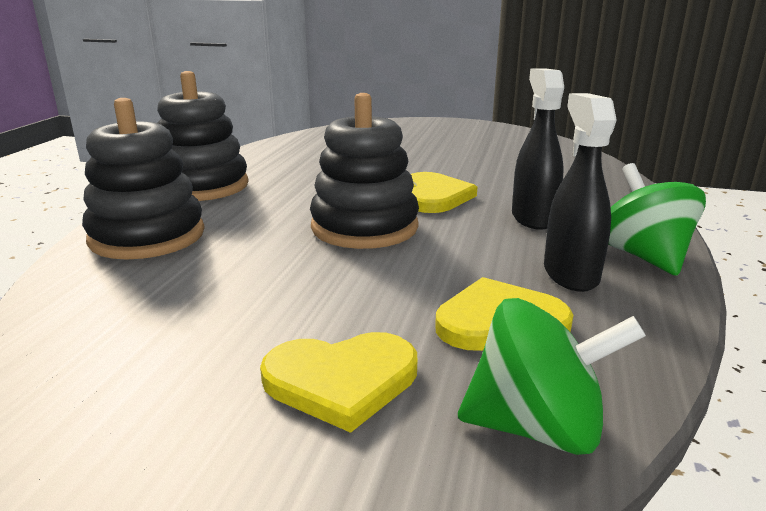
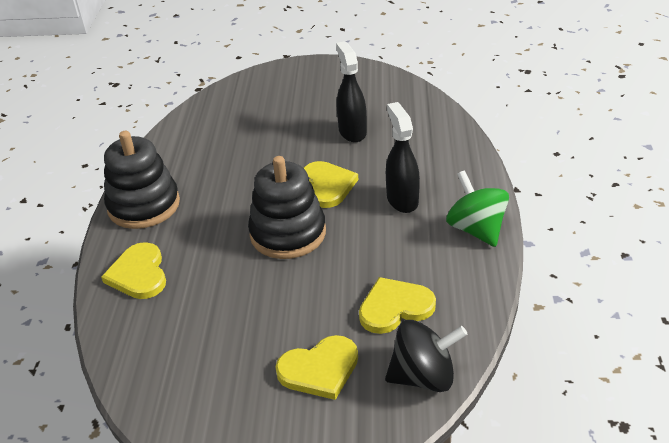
camera: 10 degrees left, 15 degrees up
(147, 236) = (139, 274): black stacking toy -> yellow heart
(537, 427) = (423, 376): green spinning top -> black spinning top
(570, 274) = (432, 257): black spray bottle -> black spray bottle (352, 132)

